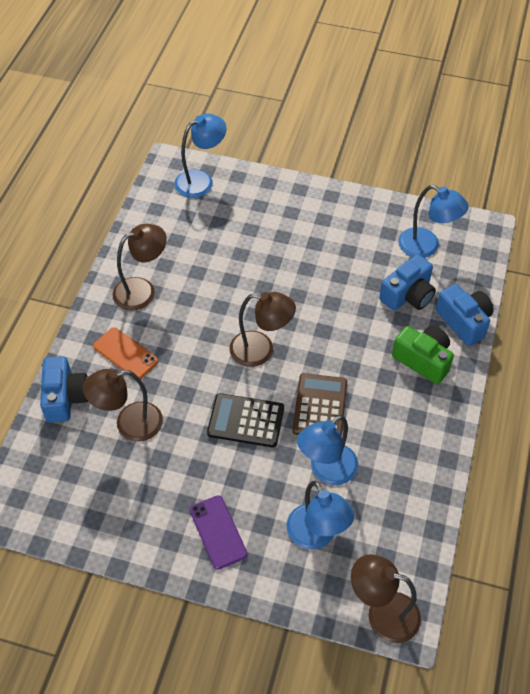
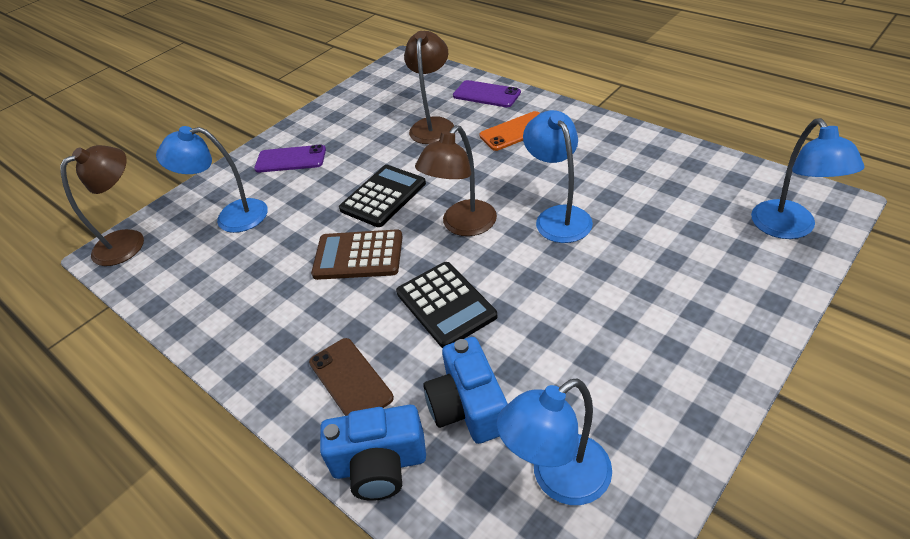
camera: 120 degrees right, 10 degrees down
(65, 397) = (486, 94): blue camera -> purple phone
(142, 290) = (598, 152): brown lamp -> none
(320, 407) = (358, 256): brown calculator -> brown calculator turned 150 degrees clockwise
(326, 471) = (284, 241): blue lamp -> blue lamp (558, 216)
(341, 333) = (446, 304): none -> black calculator
(423, 360) = (350, 380): green camera -> brown phone

